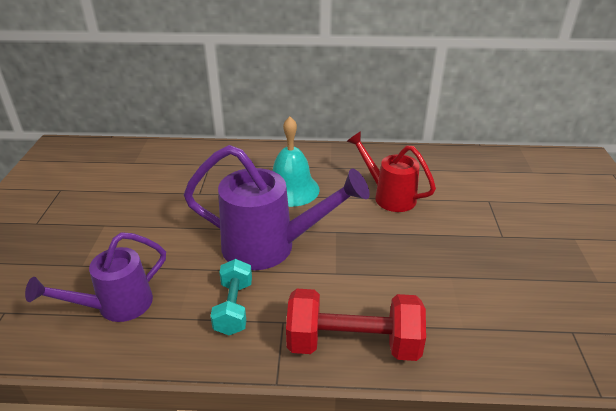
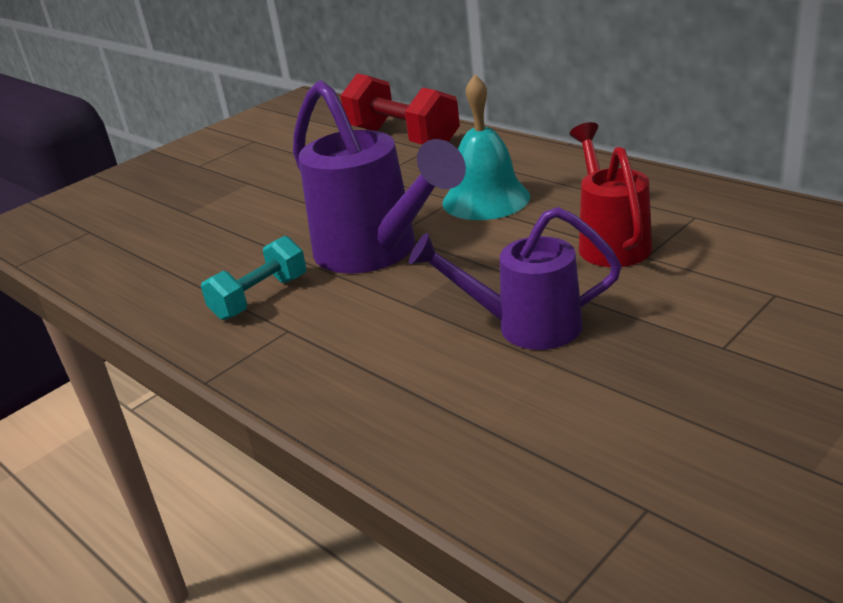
camera: 45 degrees right, 5 degrees down
(115, 306) = (167, 257): purple watering can -> purple watering can (524, 327)
(353, 344) = (326, 382): red dumbbell -> red dumbbell (402, 138)

